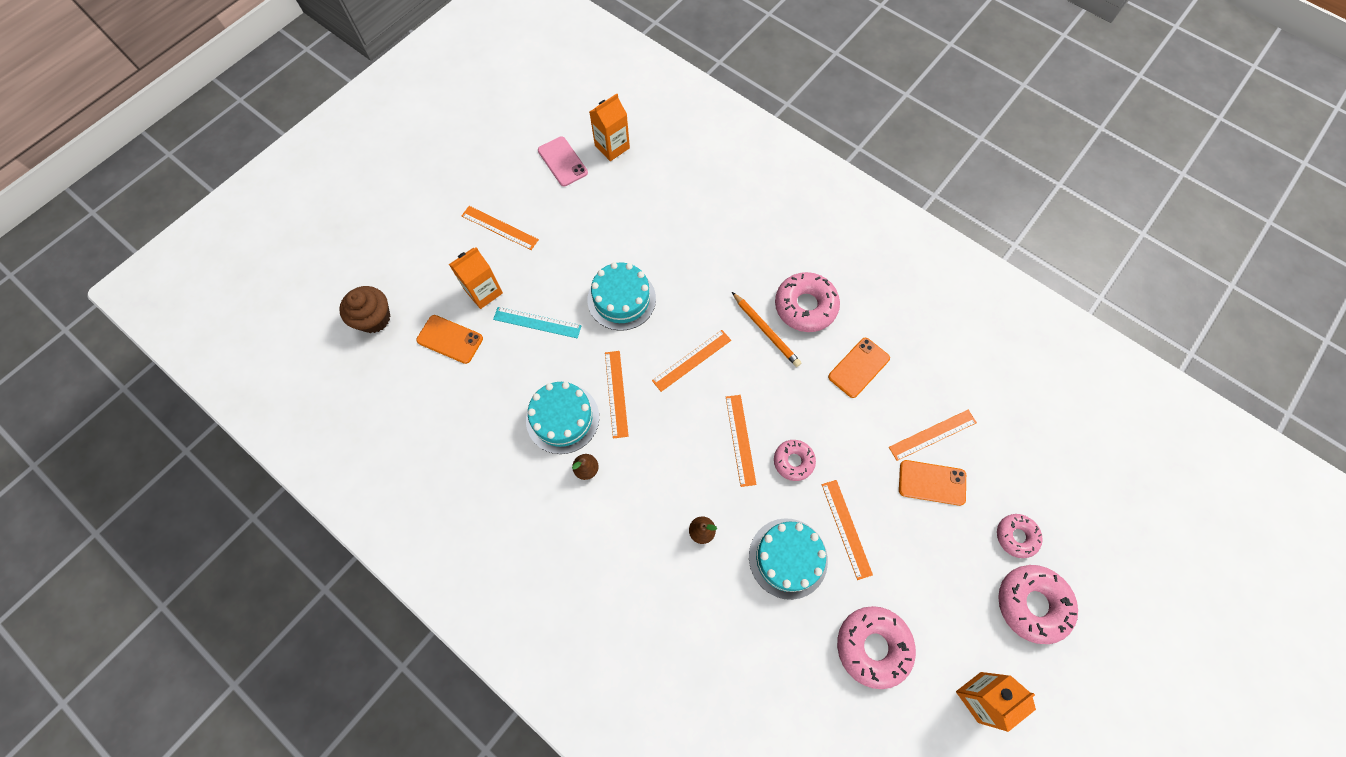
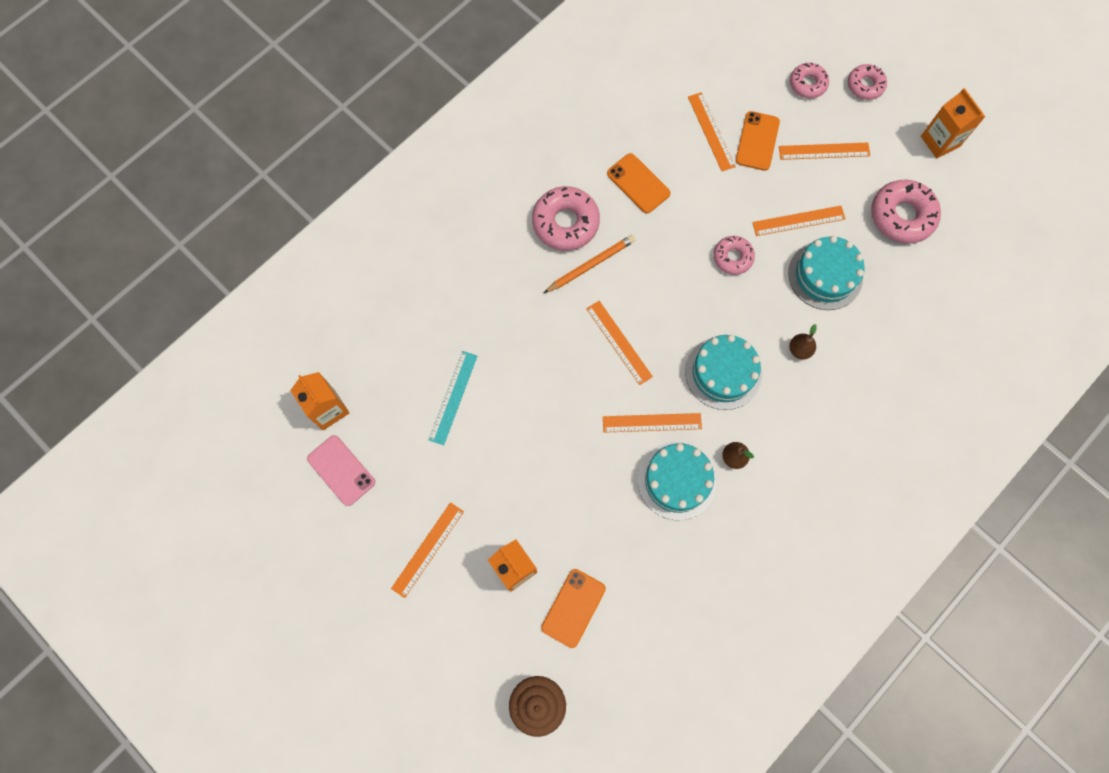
camera: 85 degrees left, 5 degrees up
(537, 322) = (560, 506): turquoise ruler -> turquoise ruler (453, 397)
(562, 161) = (341, 470): pink phone -> pink phone turned 75 degrees clockwise
(621, 299) = (539, 410): turquoise cake -> turquoise cake (723, 372)
(740, 439) = (708, 304): orange ruler -> orange ruler (824, 151)
(1031, 604) = (865, 85): pink donut -> pink donut, size x0.60

